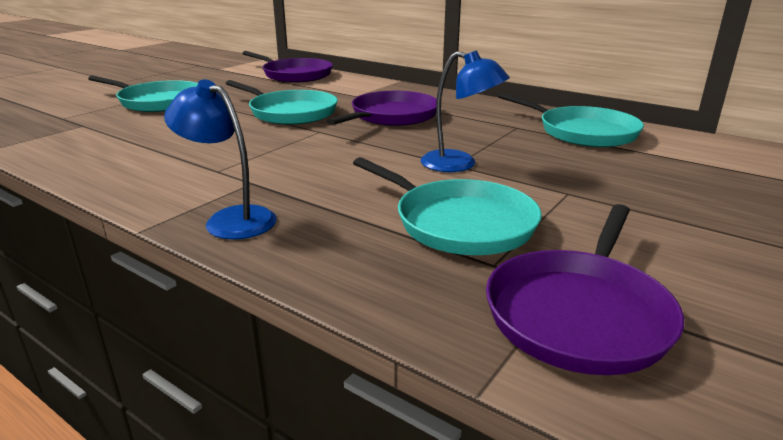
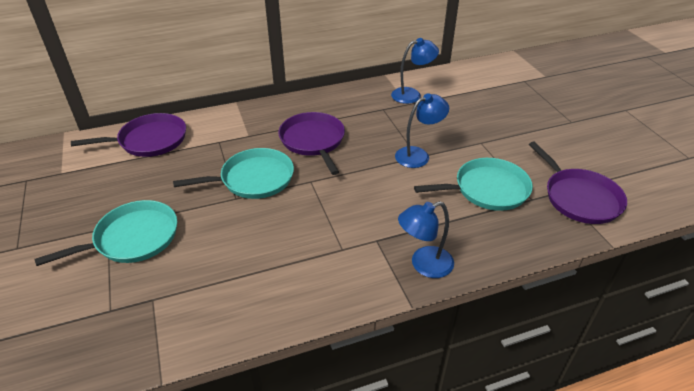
camera: 55 degrees left, 15 degrees up
(582, 132) = (412, 94): turquoise pan -> blue lamp

